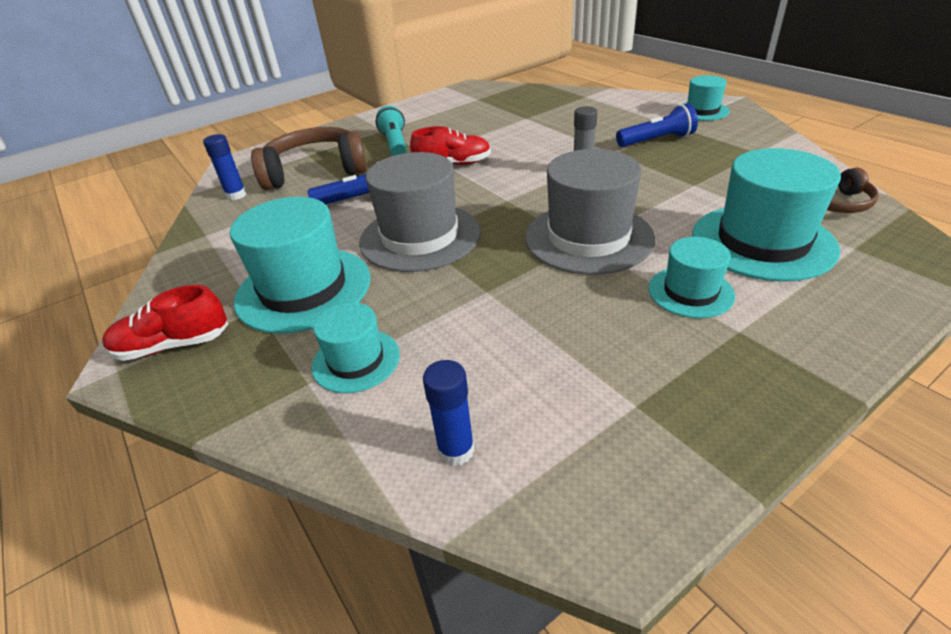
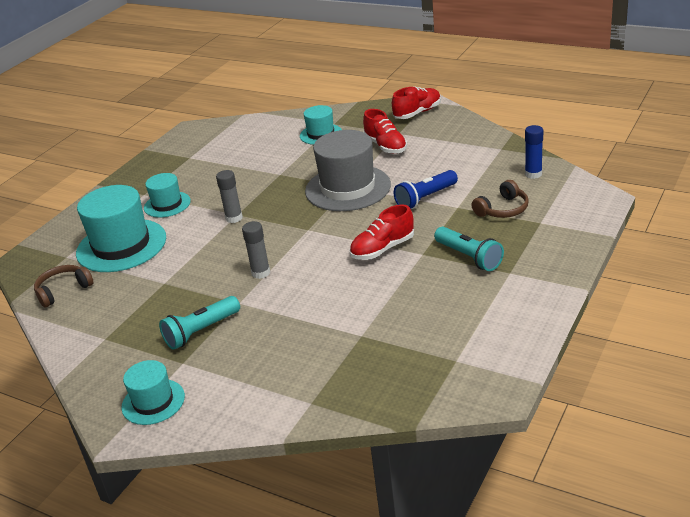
camera: 155 degrees right, 5 degrees down
(303, 289) = (385, 146): turquoise hat -> red shoe
(315, 171) = (502, 209): brown headphones -> brown headphones, size x0.53
(456, 450) = (254, 128): blue glue stick -> none
(588, 237) = (234, 218): grey hat -> grey glue stick
(657, 140) = (201, 331): blue flashlight -> turquoise flashlight

